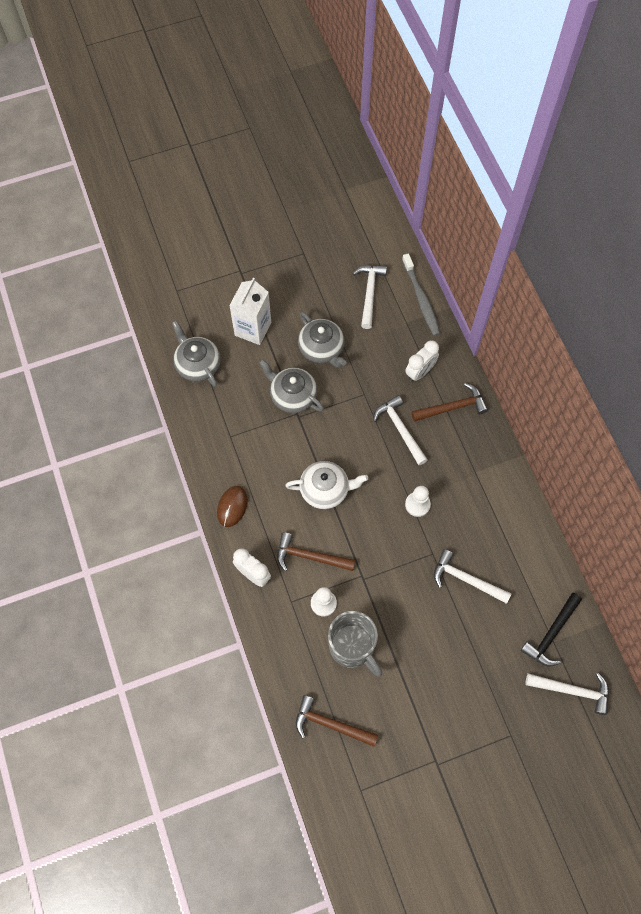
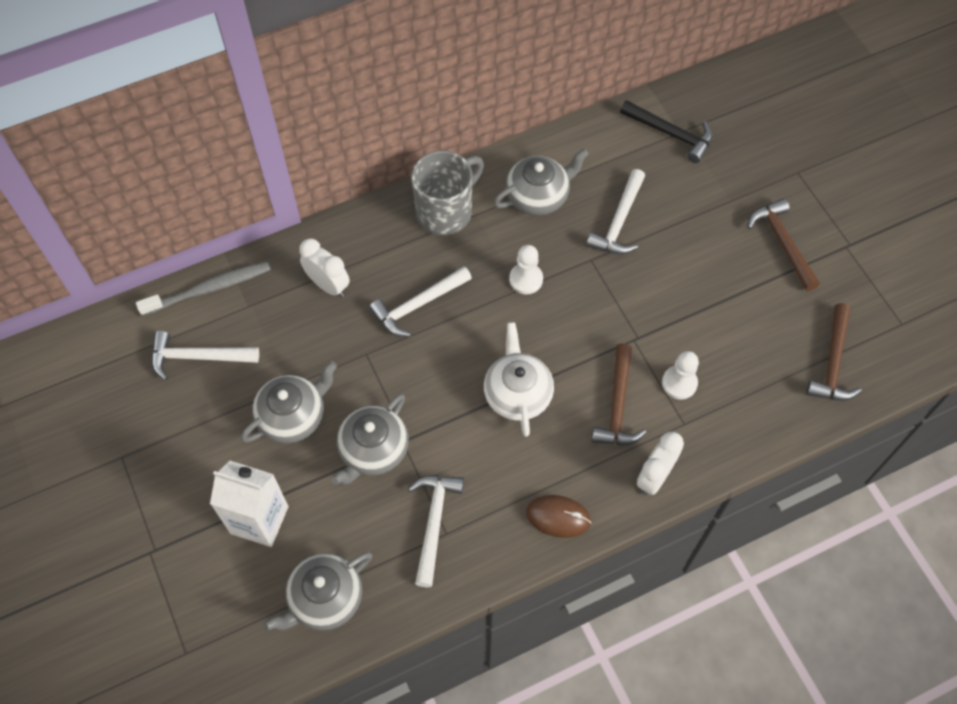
camera: 95 degrees left, 5 degrees down
(352, 647) = (730, 344): grey mug -> grey mug (446, 211)
(452, 407) = (380, 244): brown hammer -> brown hammer (782, 243)
(492, 521) = (538, 196): none -> grey teapot
(572, 690) = (732, 114): white hammer -> white hammer (434, 523)

